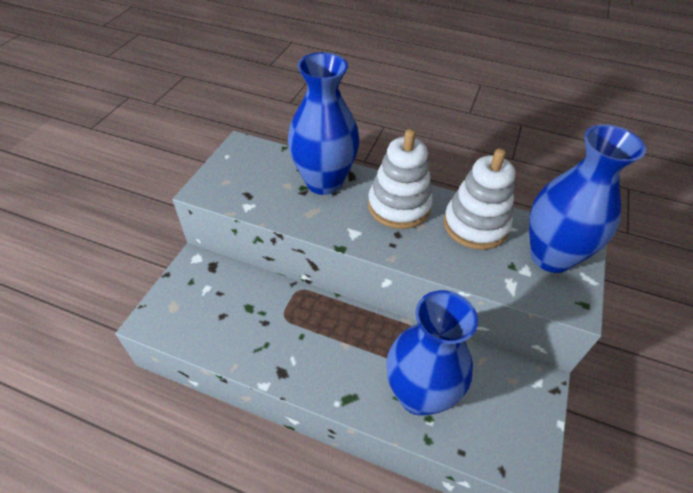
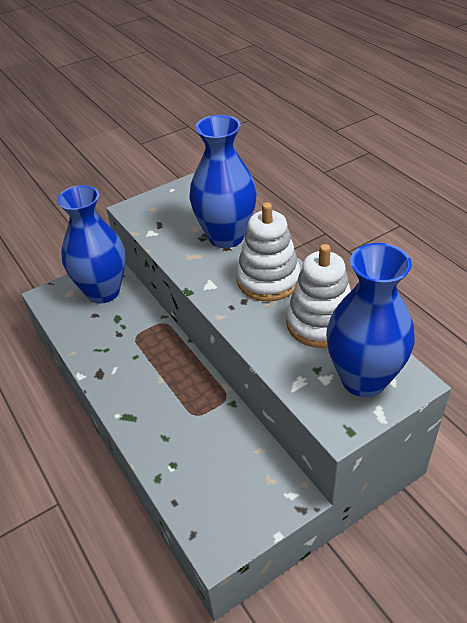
camera: 40 degrees right, 5 degrees down
(419, 394) = (182, 444): blue vase -> blue vase (103, 292)

